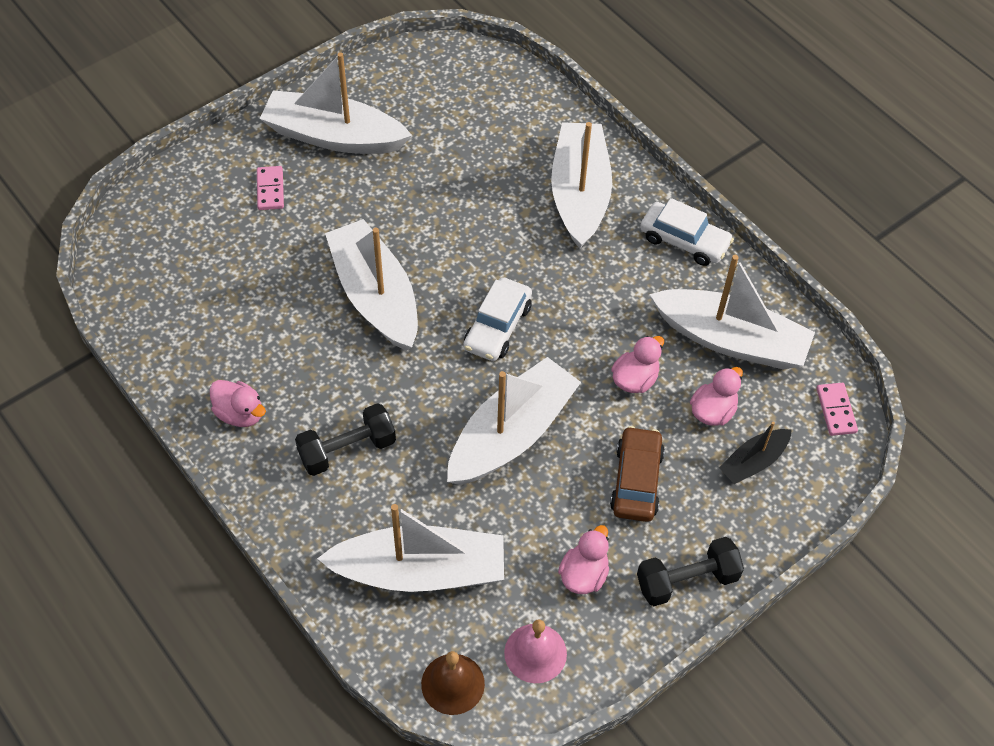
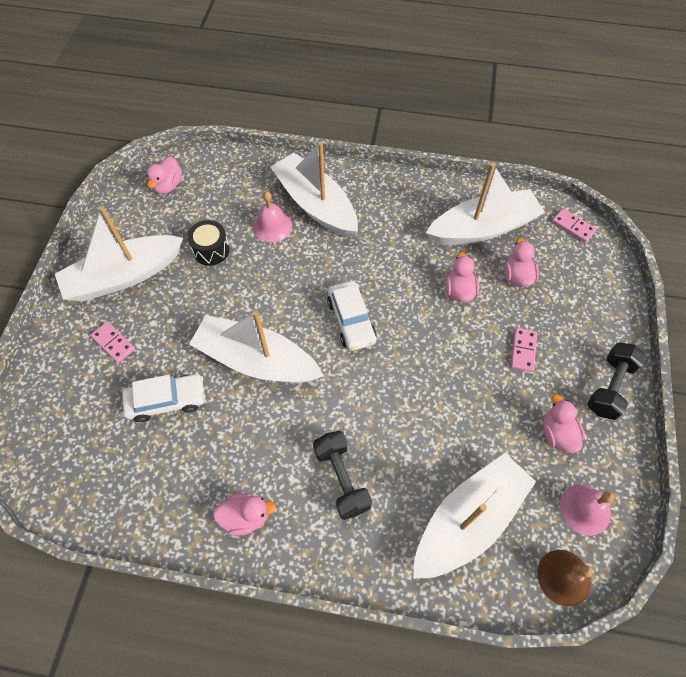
camera: 40 degrees left, 5 degrees up
(347, 450) = (342, 479): black dumbbell -> black dumbbell turned 45 degrees counterclockwise
(434, 167) = (211, 250): none -> black drum
(454, 77) = (167, 186): none -> pink duck
(511, 434) = (428, 381): white boat -> none
(514, 185) = (272, 226): none -> pink bell
(636, 481) = (523, 350): brown car -> pink domino
(684, 241) = (400, 190): white car -> white car (167, 401)
(753, 462) = (566, 288): black boat -> none

